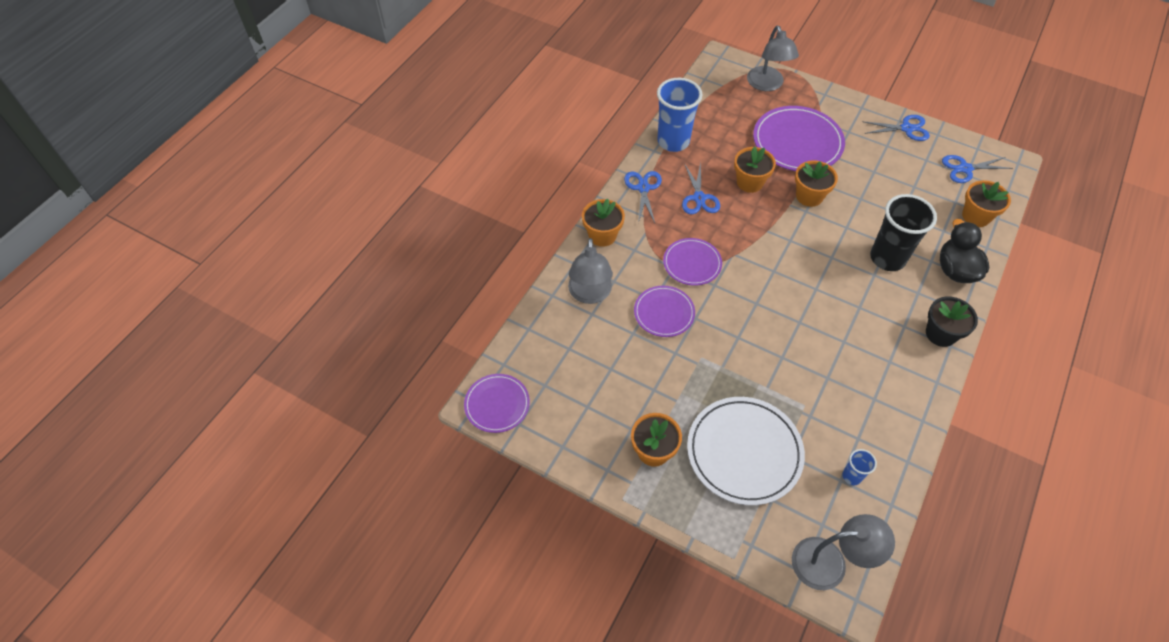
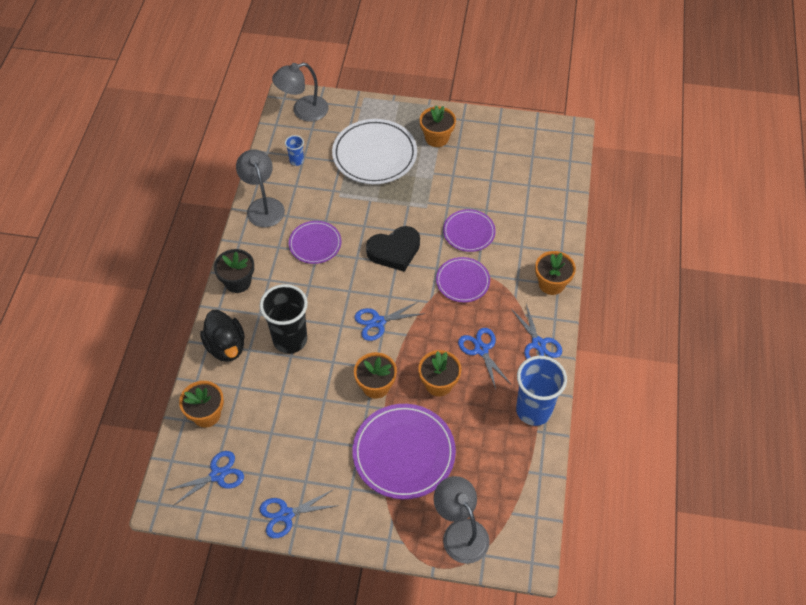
camera: 160 degrees right, 0 degrees up
(497, 404) = (558, 135): purple plate -> purple plate (315, 244)
(590, 294) = (535, 229): grey lamp -> grey lamp (263, 206)
(755, 316) = (394, 251): none -> black heart
(793, 249) = (378, 322): none -> blue scissors

